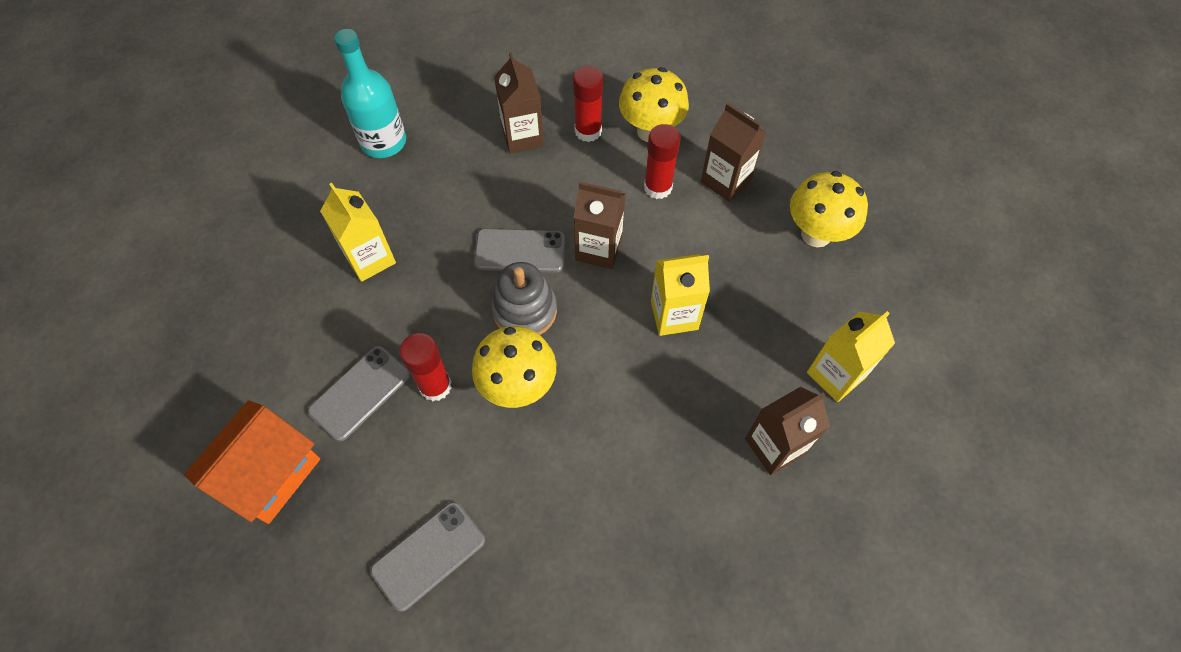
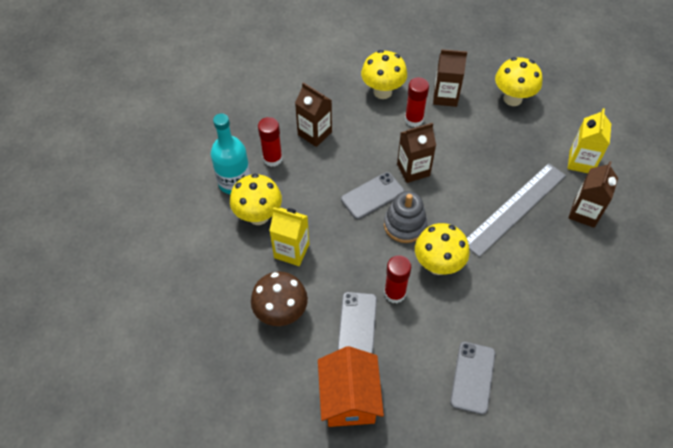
camera: 35 degrees left, 5 degrees down
(293, 323) = (281, 313): none -> brown mushroom
(372, 196) = (258, 216): none -> yellow mushroom
(588, 131) = (348, 110): red glue stick -> red glue stick (272, 159)
(674, 315) = (482, 180): yellow carton -> none
(684, 379) = (515, 208): none -> grey ruler

